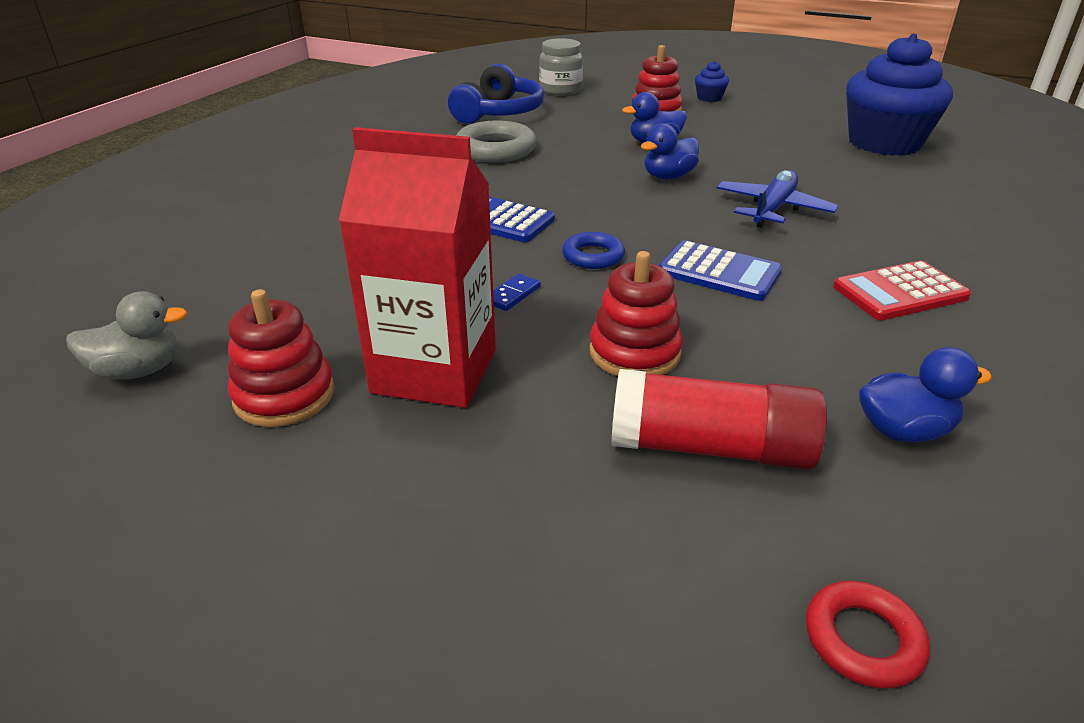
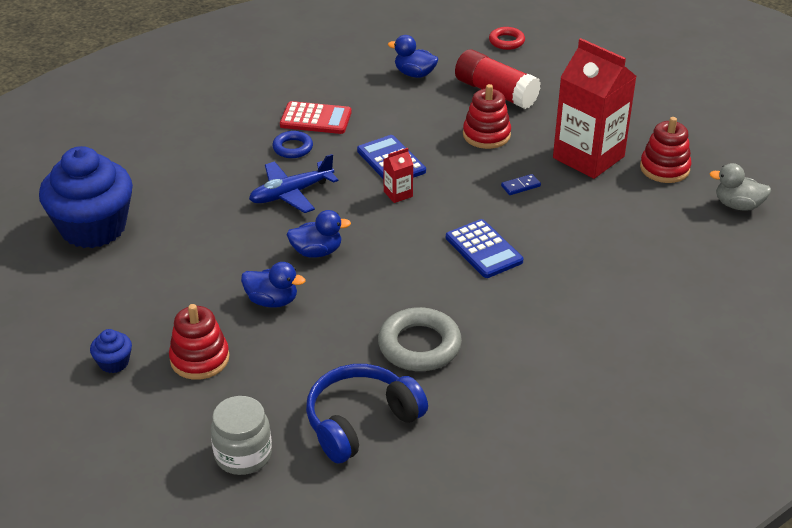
camera: 150 degrees left, 5 degrees up
(593, 256) = (450, 197): blue ring -> blue ring (292, 148)
(659, 241) = (398, 194): none -> red carton

